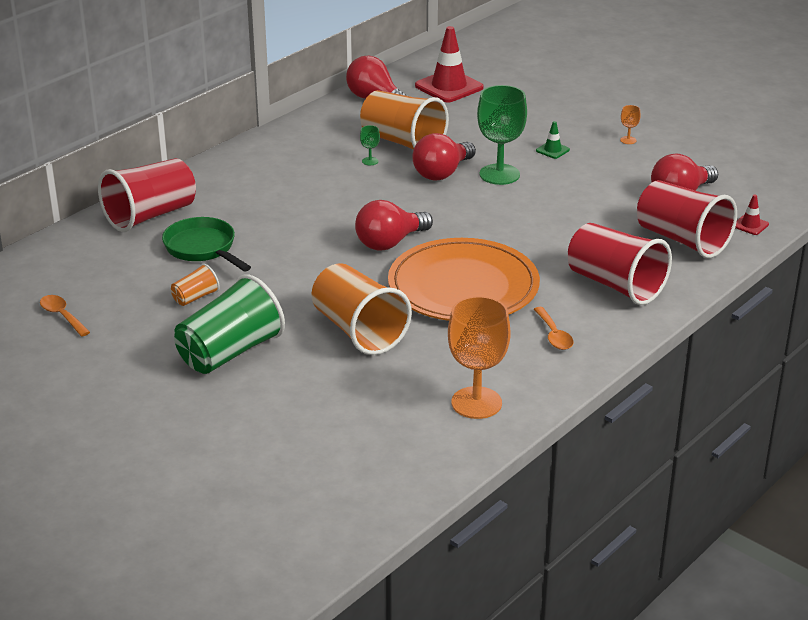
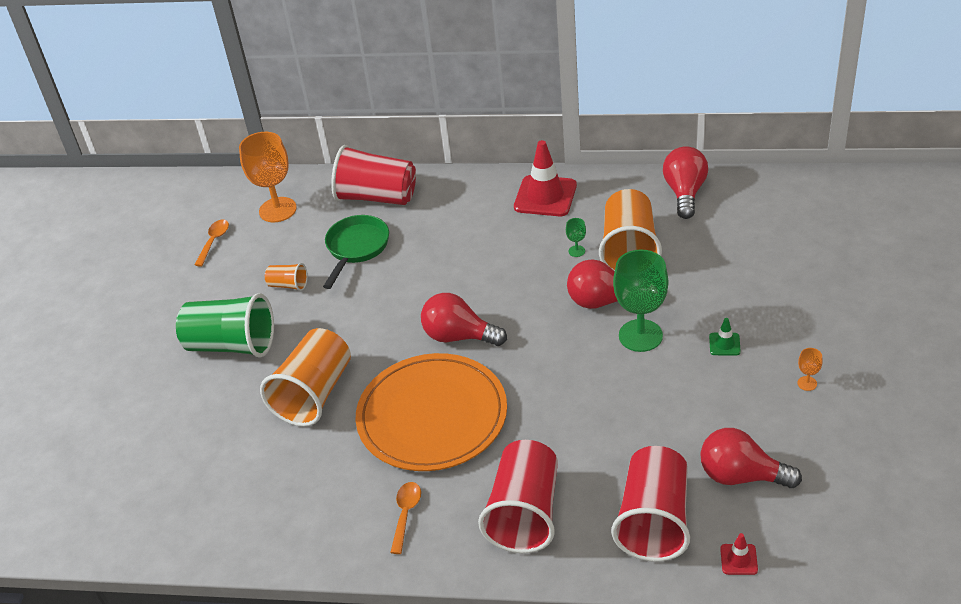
camera: 60 degrees right, 10 degrees up
(449, 87) = (762, 219): red traffic cone -> red traffic cone (545, 196)
(476, 403) = (267, 519): orange goblet -> orange goblet (277, 210)
(554, 335) = (406, 514): orange spoon -> orange spoon turned 150 degrees clockwise

